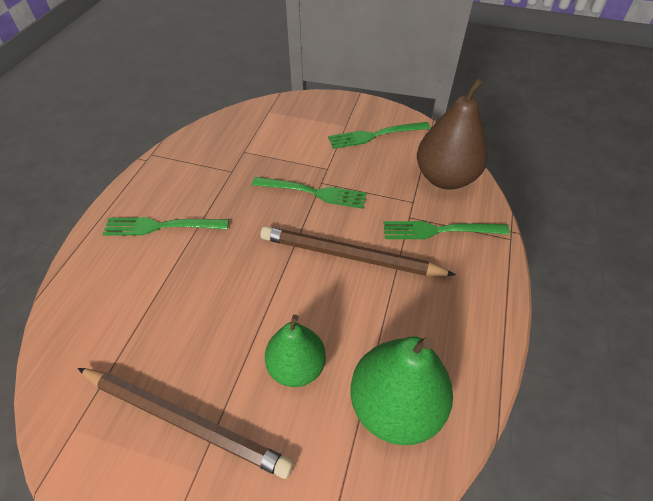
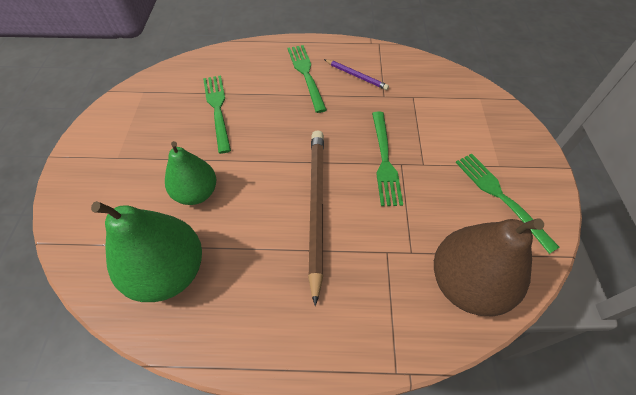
camera: 75 degrees right, 5 degrees up
(184, 421) = (150, 140): brown pencil -> none
(190, 184) = (356, 76): none -> purple pencil
(439, 230) = (378, 285): green fork -> green fork (217, 109)

